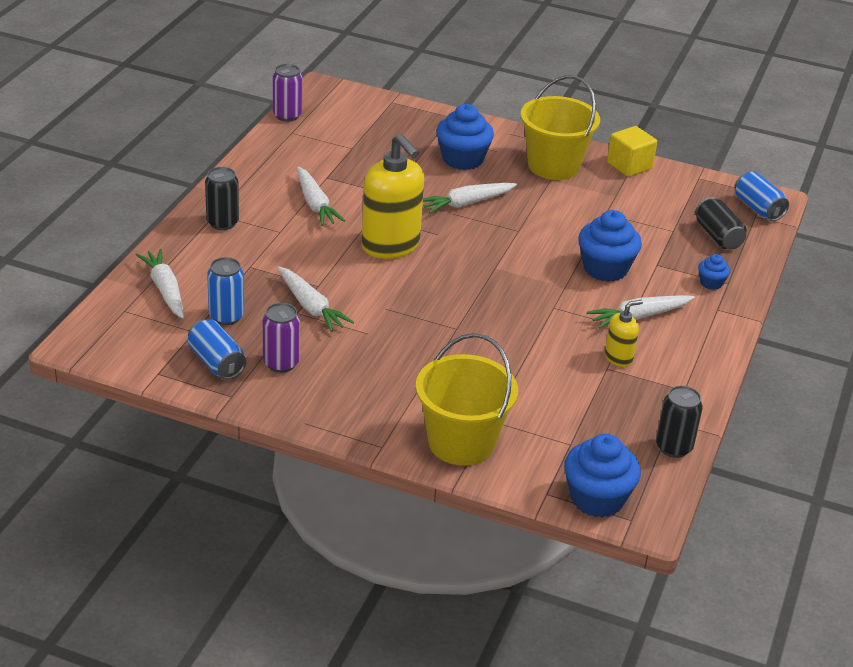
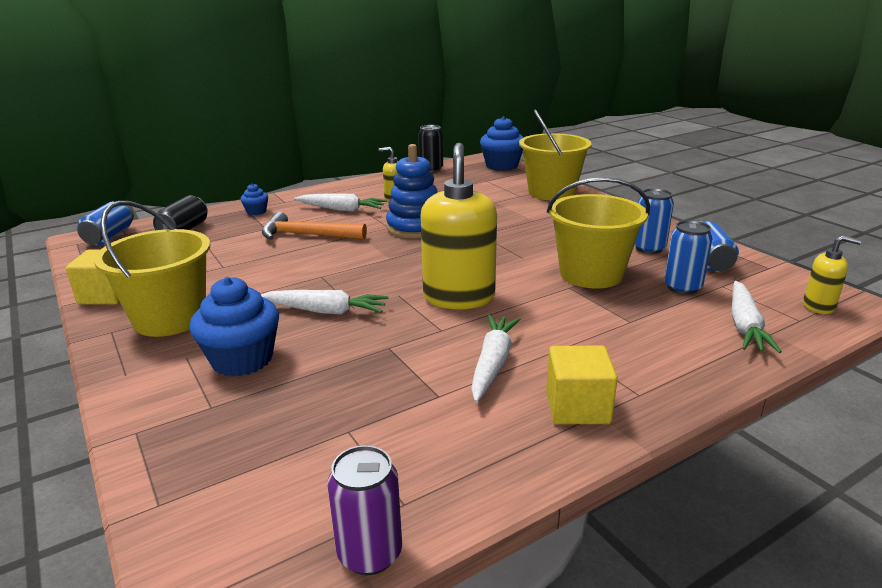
camera: 140 degrees left, 10 degrees down
(110, 331) = (819, 306): none -> yellow soap dispenser
(222, 223) = (635, 378): black can -> none
(245, 195) = (577, 407): none -> yellow cube
(281, 363) = (649, 248): purple can -> blue can
(311, 306) = (591, 274): white carrot -> yellow bucket
(528, 315) = (415, 228): none -> blue stacking toy
(605, 268) = (307, 235): blue cupcake -> orange hammer

